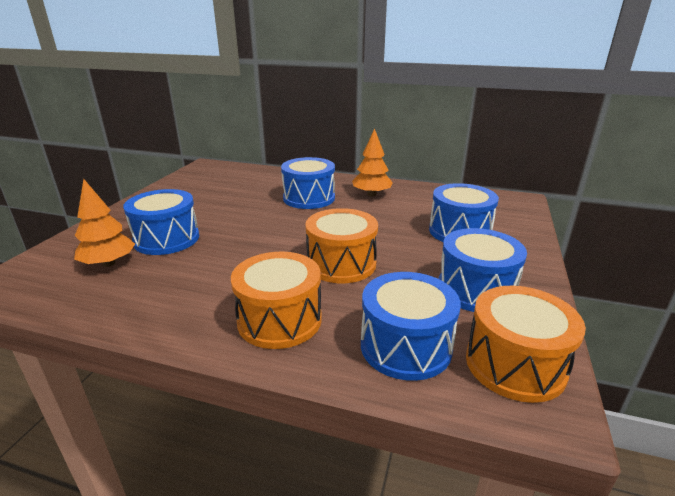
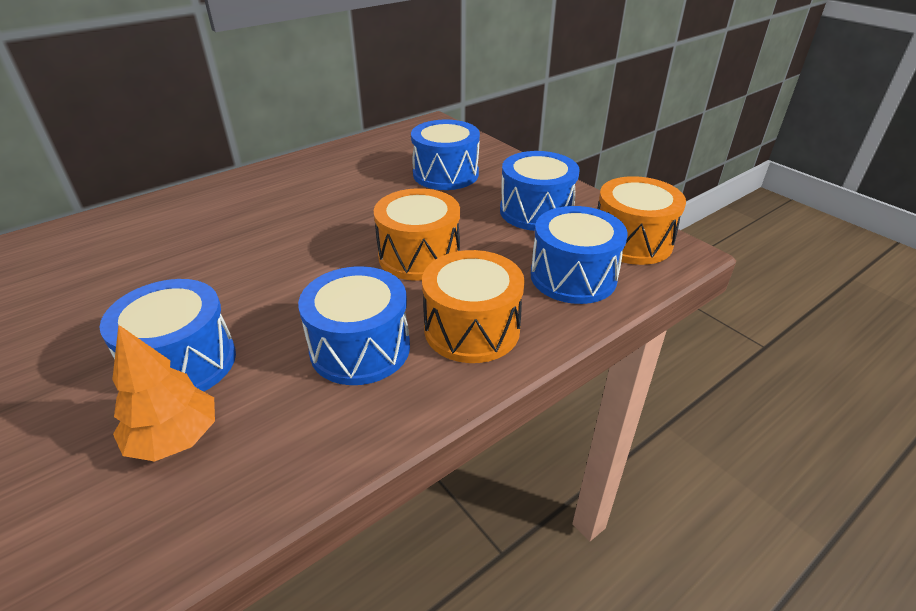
camera: 55 degrees left, 10 degrees up
(309, 198) = (249, 218): blue drum -> blue drum (360, 348)
(371, 194) = (306, 180): orange tree -> none

